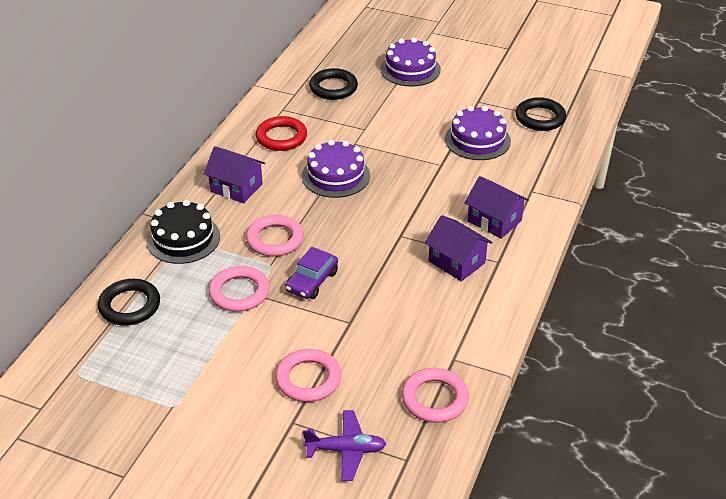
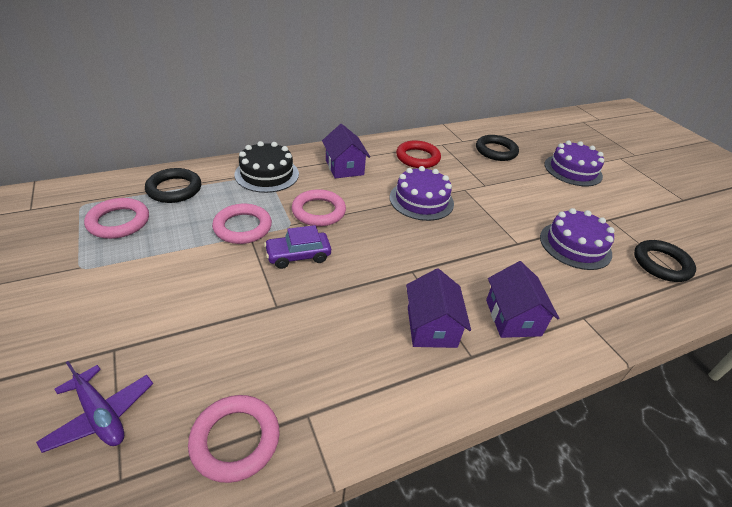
camera: 40 degrees right, 0 degrees up
(308, 379) = (180, 325): pink ring -> pink ring (119, 222)

